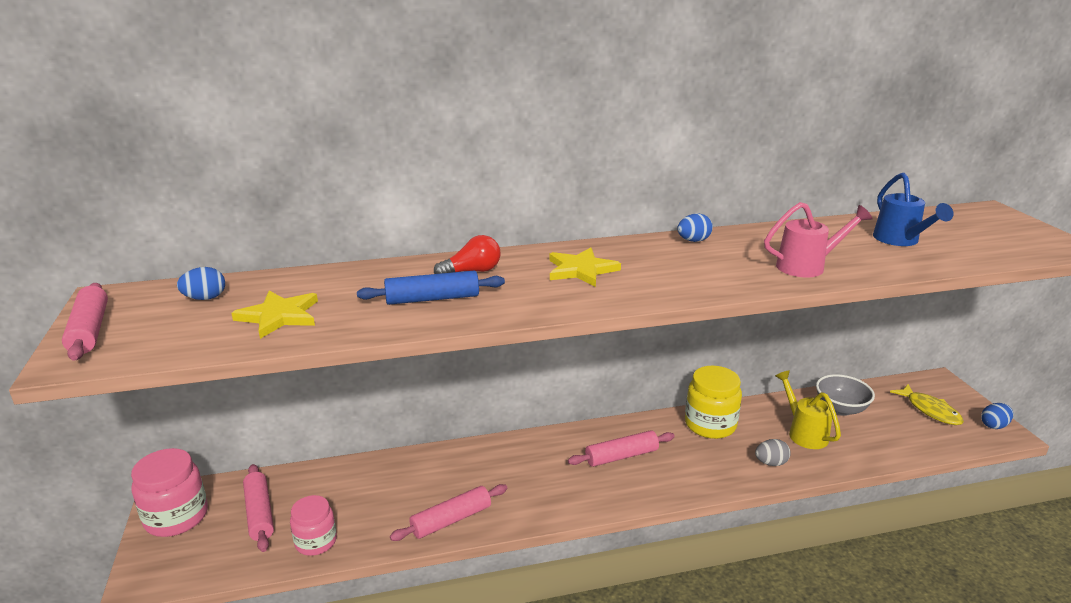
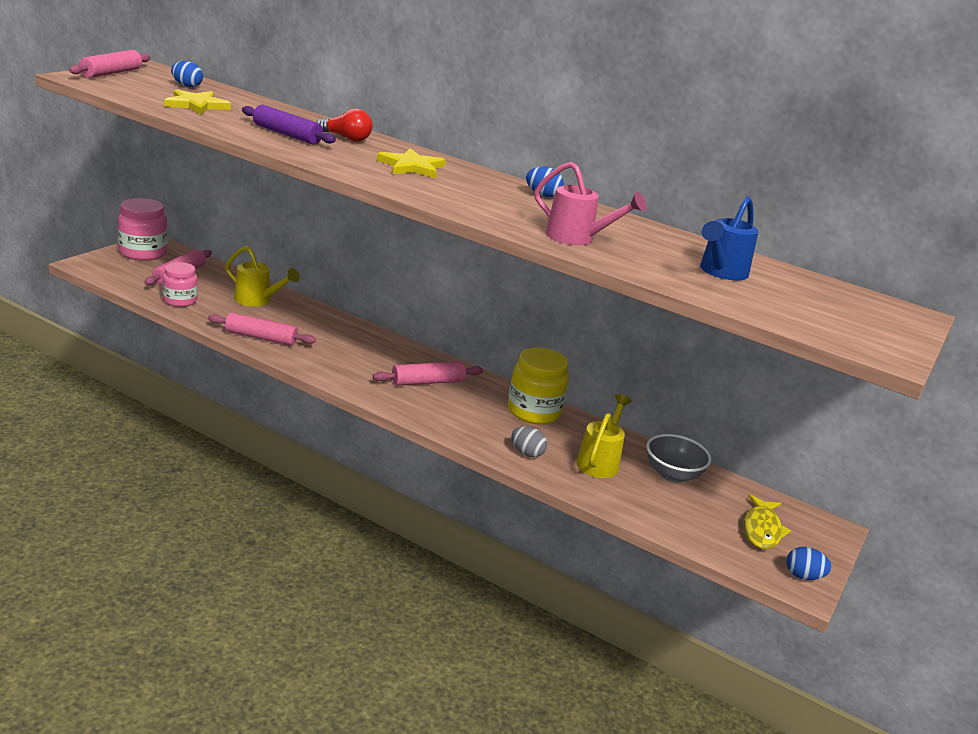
camera: 40 degrees right, 0 degrees up
(376, 484) = (257, 300): none -> yellow watering can
(432, 299) = (287, 134): blue rolling pin -> purple rolling pin
(621, 456) = (427, 382): pink rolling pin -> pink rolling pin turned 45 degrees counterclockwise

